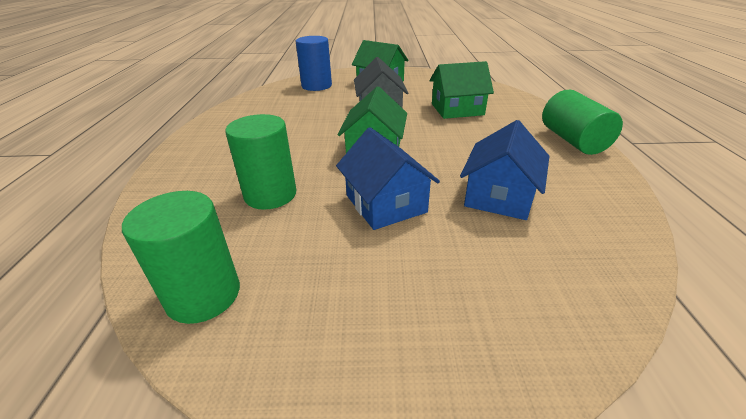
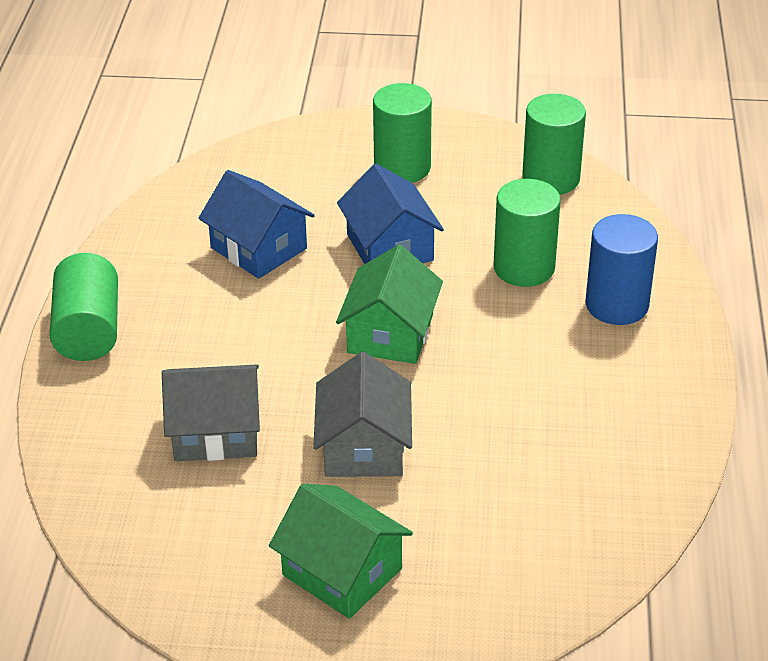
camera: 175 degrees left, 5 degrees up
(316, 86) = (501, 569): blue cylinder -> blue cylinder (616, 305)
(389, 299) = (402, 167): none -> green cylinder
(457, 109) = (216, 432): green house -> grey house
(499, 196) = (259, 248): blue house -> blue house turned 75 degrees counterclockwise

